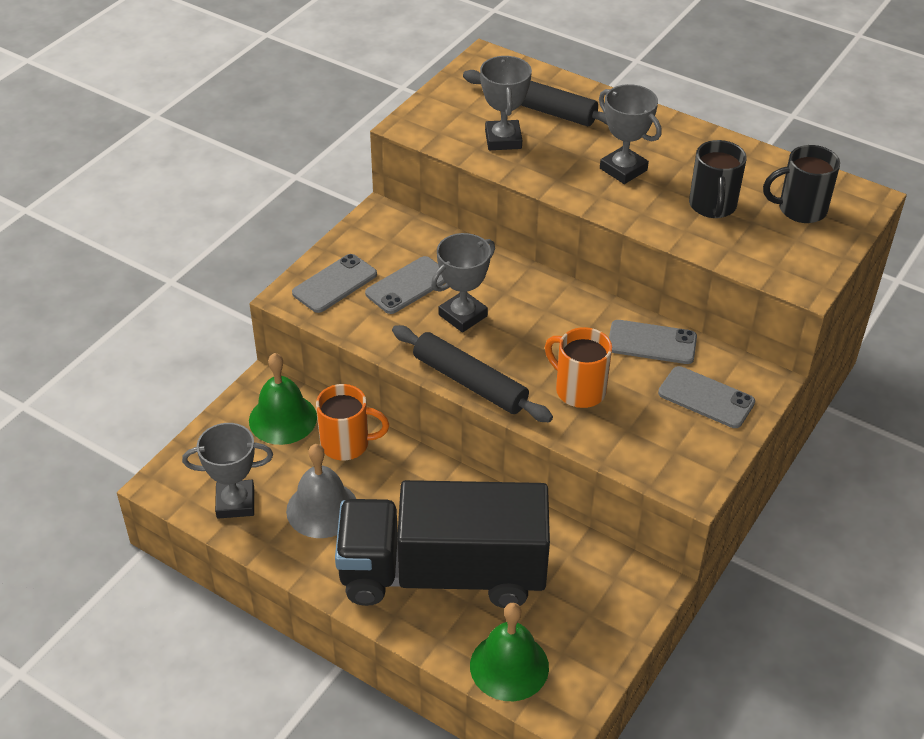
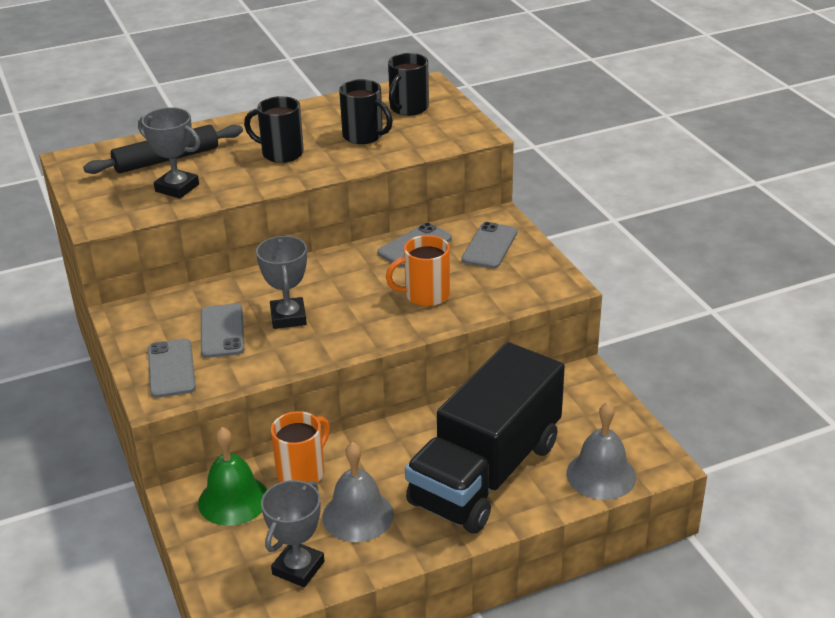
camera: 55 degrees left, 10 degrees down
(469, 382) = (362, 342): black rolling pin -> none
(509, 666) = (601, 475): green bell -> grey bell
(623, 169) = (281, 153): grey trophy -> black mug
(706, 397) = (489, 246): grey phone -> grey phone turned 45 degrees counterclockwise

